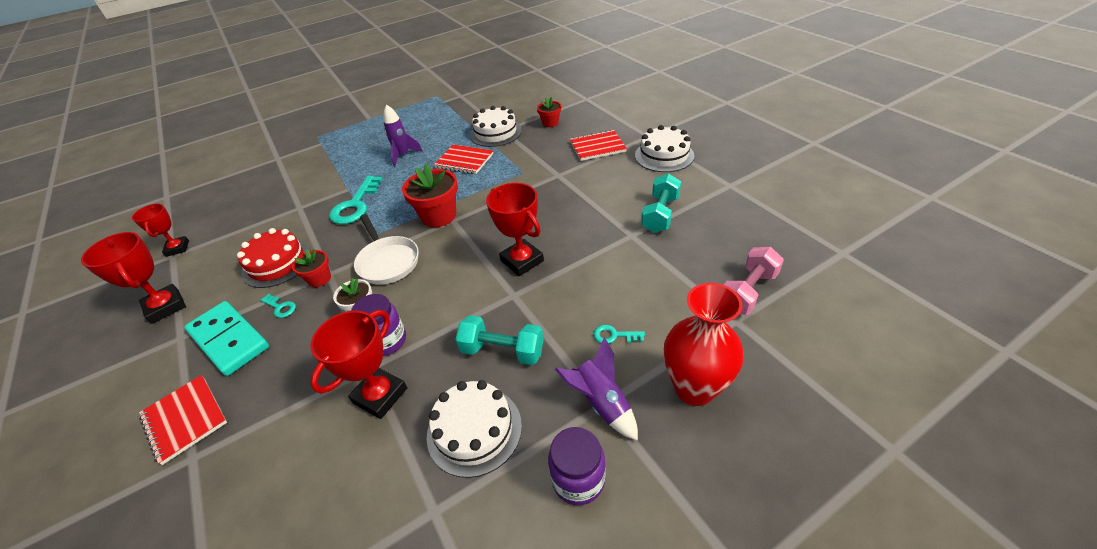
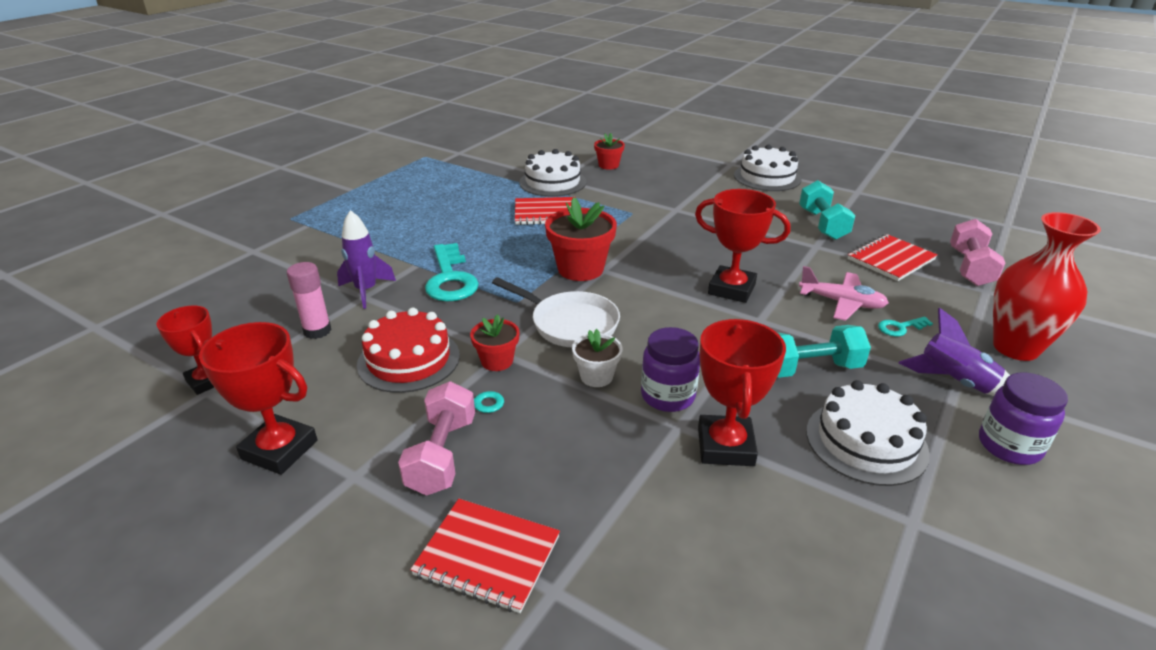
camera: 30 degrees left, 10 degrees down
(229, 339) = (442, 455): turquoise domino -> pink dumbbell
(254, 227) = (317, 331): none -> pink glue stick
(403, 155) = (454, 220): purple rocket -> purple rocket (366, 291)
(592, 297) = (841, 303): none -> pink plane
(597, 147) = (689, 179): red notebook -> red notebook (890, 259)

